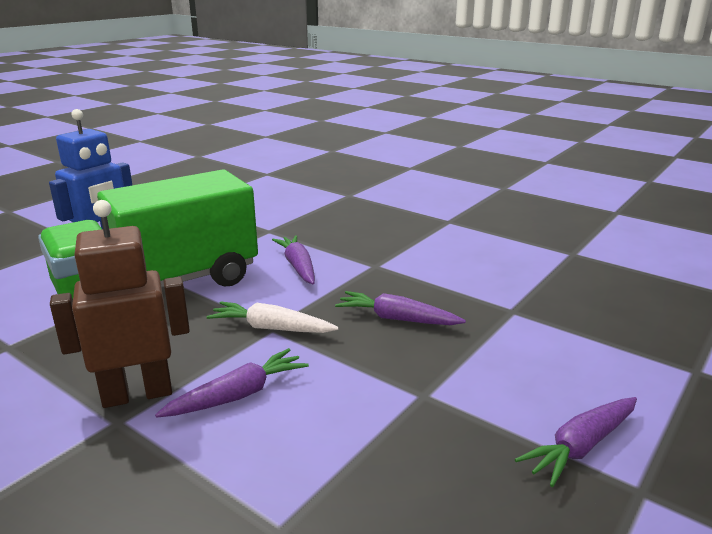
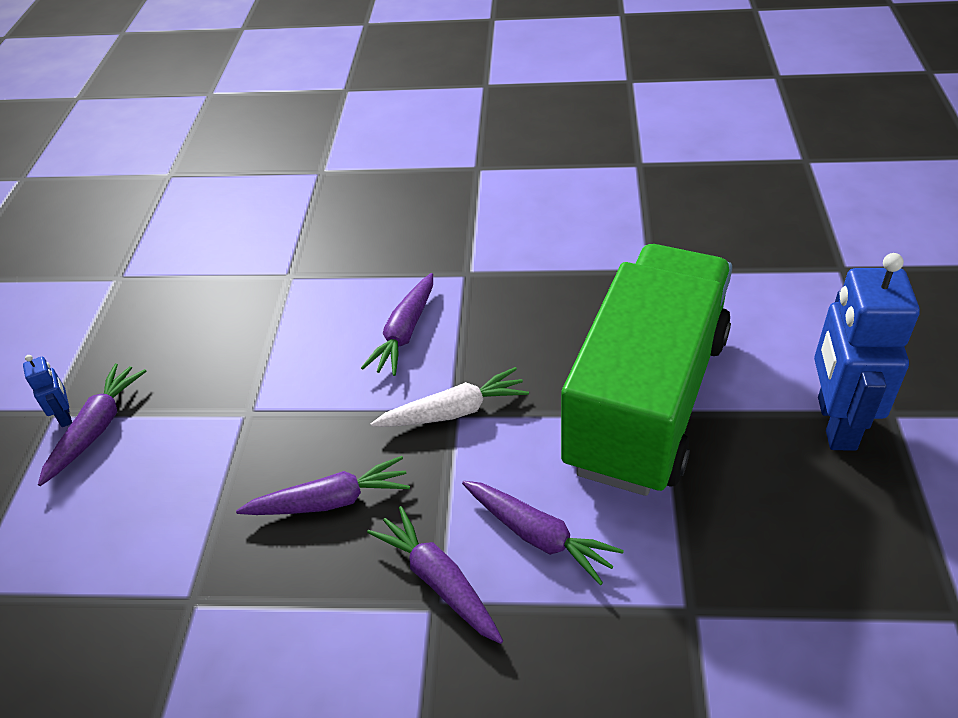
camera: 150 degrees right, 20 degrees up
(137, 394) = (483, 294): brown robot -> none
(365, 271) = (439, 581): none -> purple carrot
(620, 477) = (65, 416): none -> blue robot

